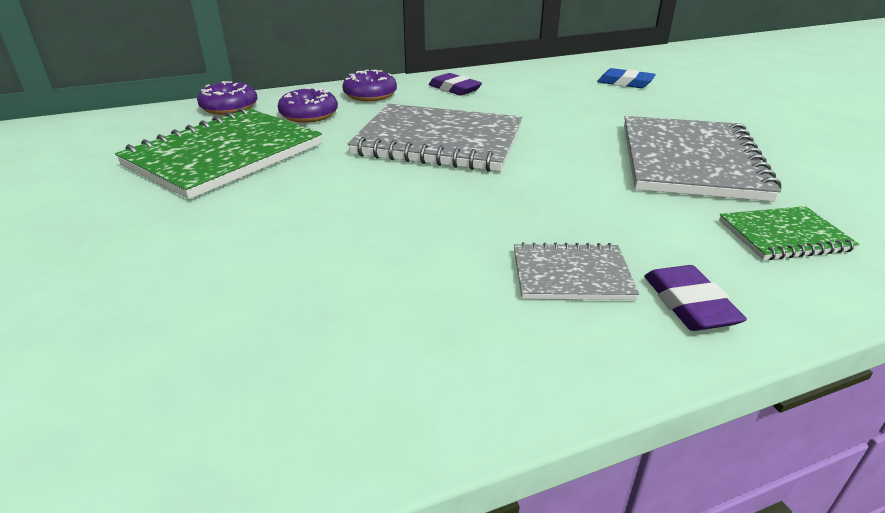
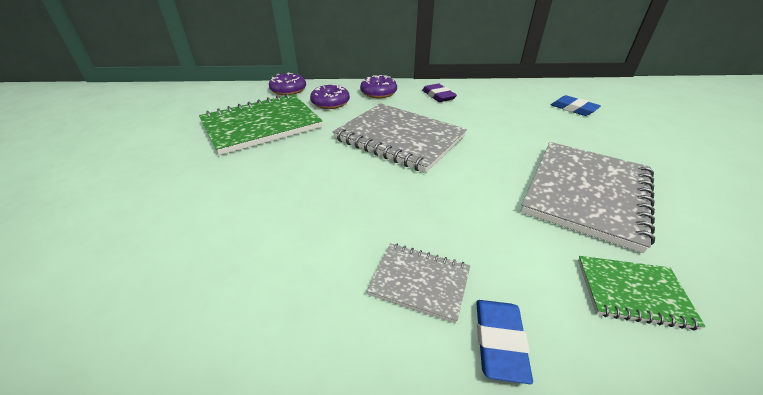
camera: 20 degrees right, 5 degrees up
(689, 304) = (499, 341): purple eraser -> blue eraser

